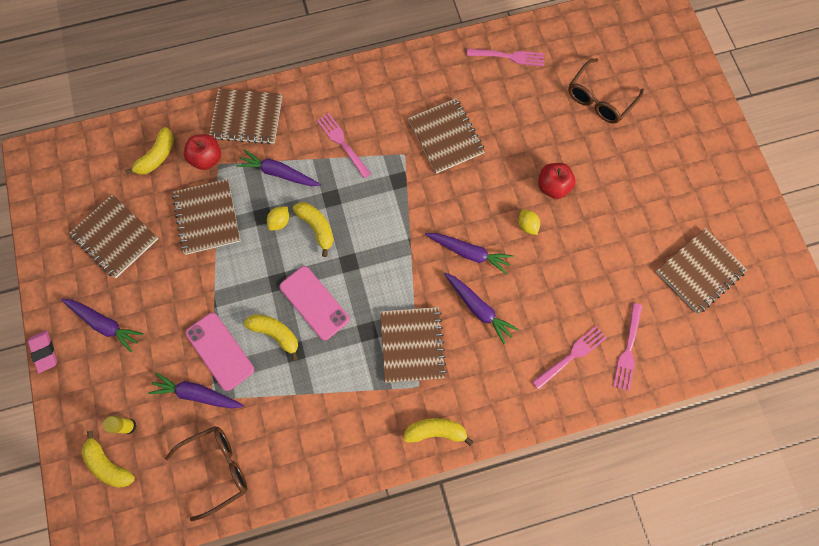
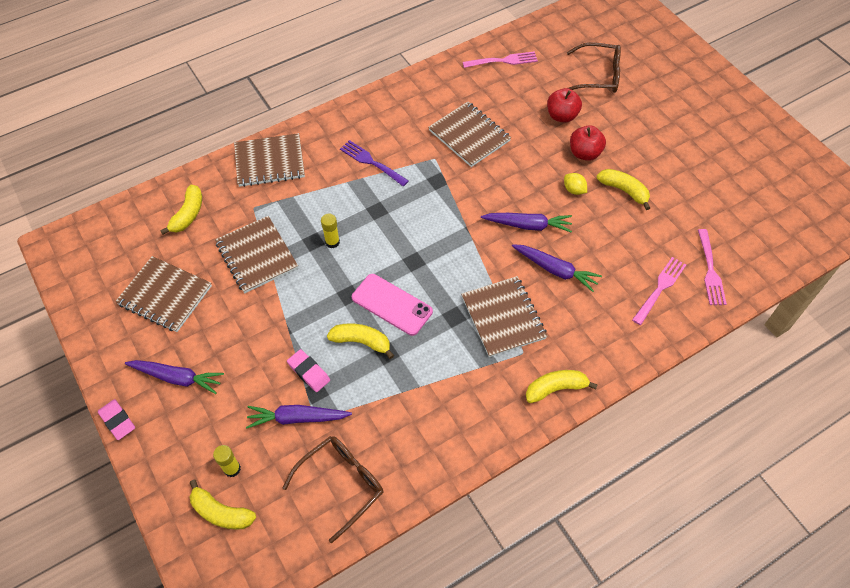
camera: 15 degrees left, 15 degrees down
(207, 158) = (240, 205): red apple -> red apple (562, 116)
(220, 351) = (309, 372): pink phone -> pink eraser
(279, 173) = (317, 201): purple carrot -> none
(280, 222) = (332, 242): yellow lemon -> yellow glue stick
(317, 227) = (371, 238): yellow banana -> yellow banana (624, 190)
(343, 143) = (372, 162): pink fork -> purple fork
(599, 99) = (598, 76): brown glasses -> brown glasses turned 105 degrees counterclockwise
(699, 271) = (746, 190): brown notebook -> none

